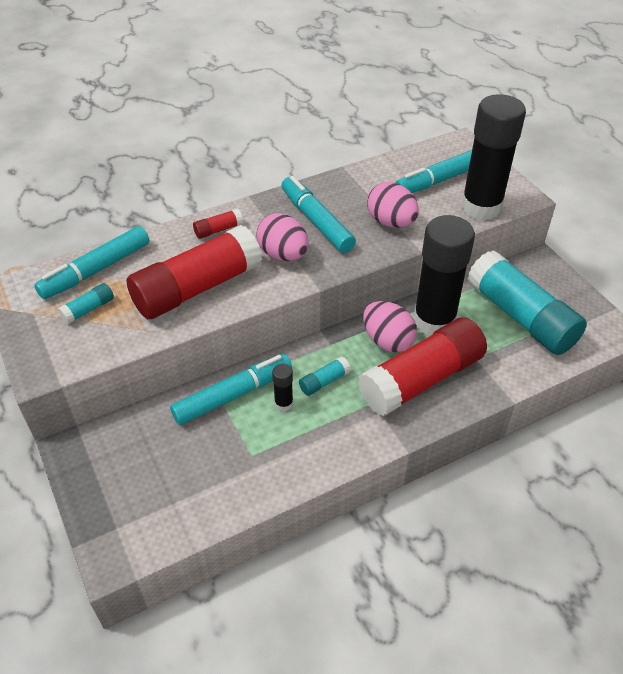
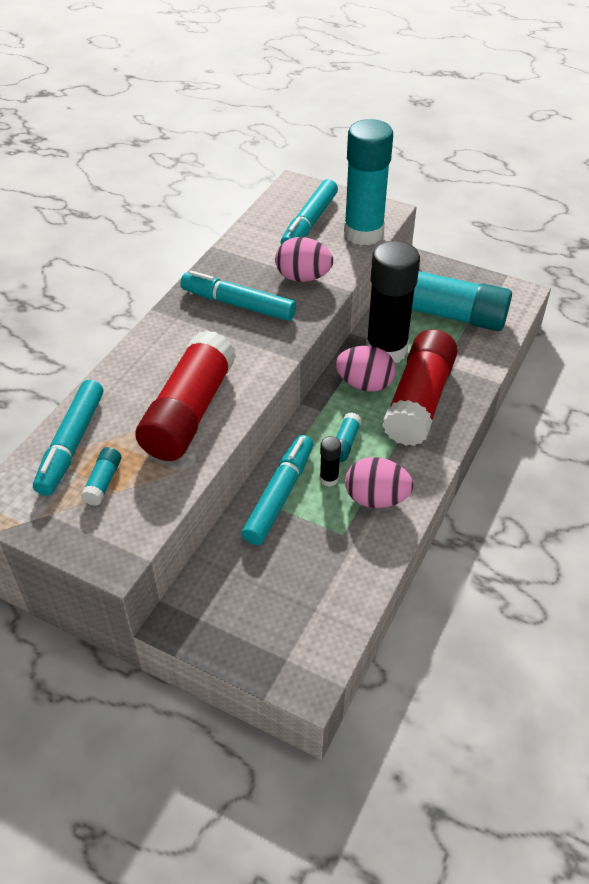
camera: 35 degrees left, 0 degrees up
(218, 230) = (155, 352): red glue stick -> none
(283, 255) = (238, 346): pink egg -> pink egg (376, 499)
(481, 207) = (363, 233): black glue stick -> turquoise glue stick

